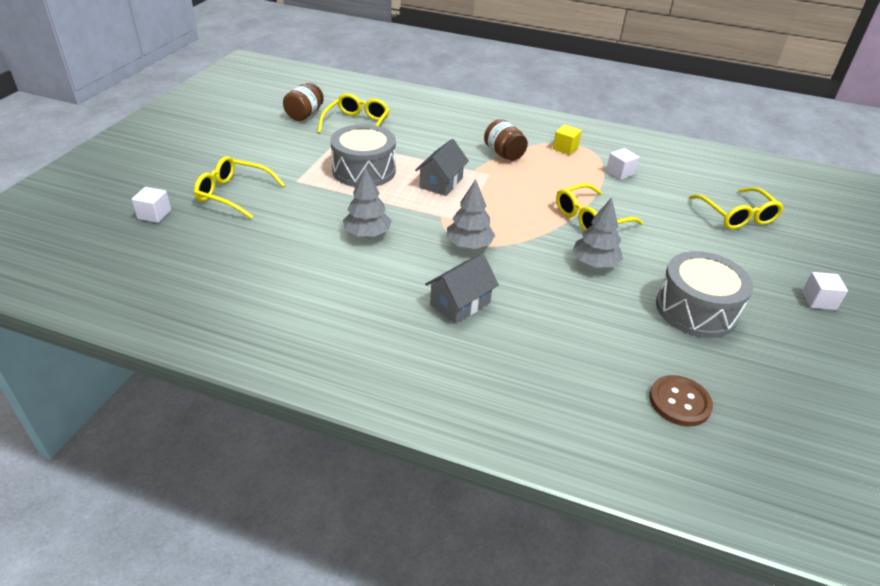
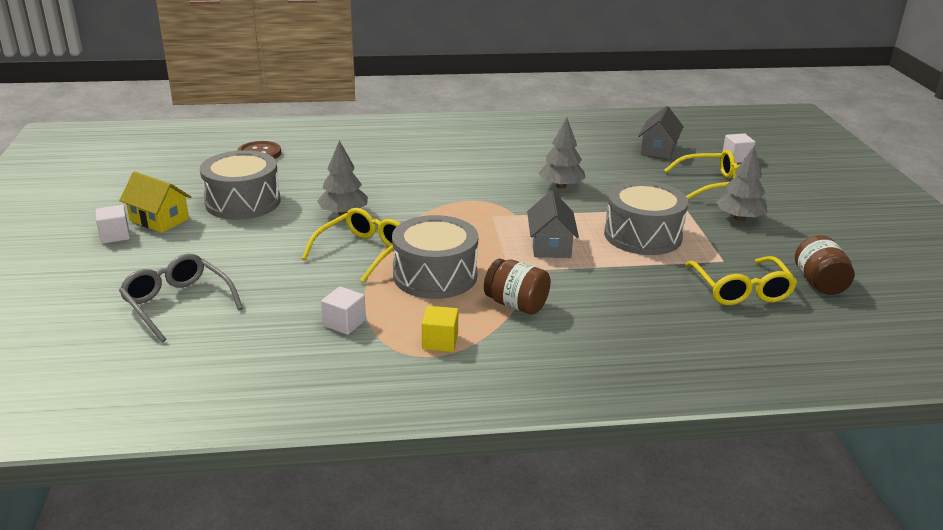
camera: 155 degrees right, 10 degrees down
(460, 303) = (440, 164): grey house -> grey house (658, 149)
(469, 245) = (467, 199): grey tree -> grey tree (739, 218)
(544, 185) = (435, 275): none -> grey drum
(737, 216) = (178, 304): yellow glasses -> grey glasses
(781, 310) = (159, 220): none -> yellow house

